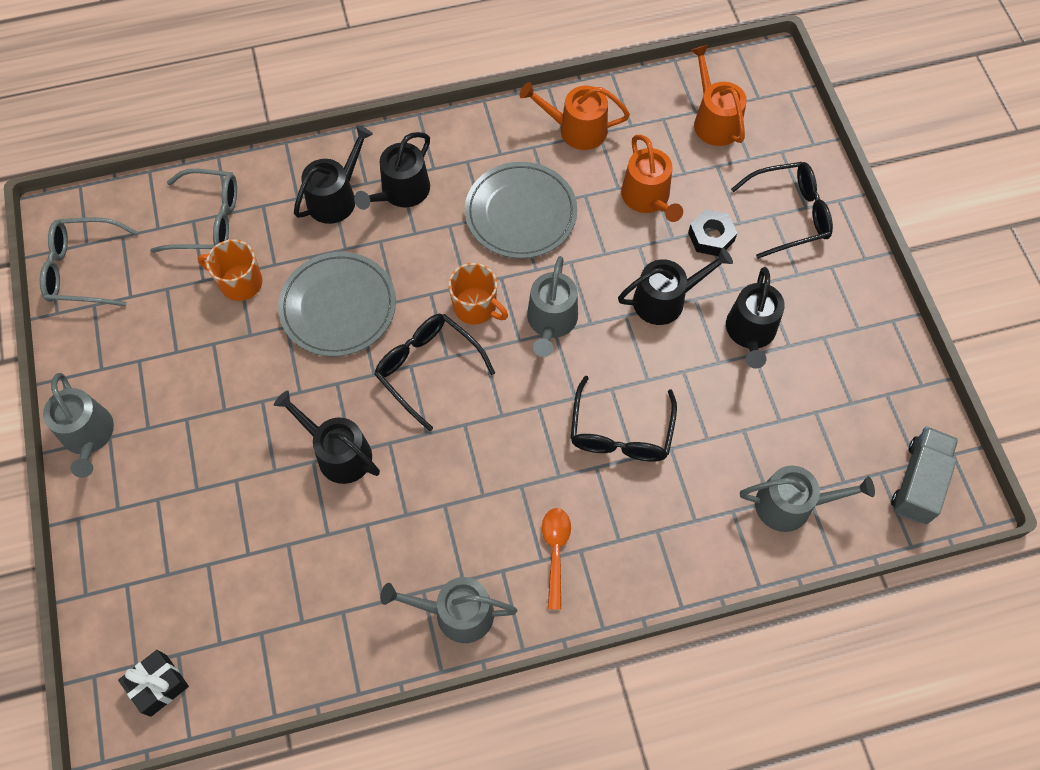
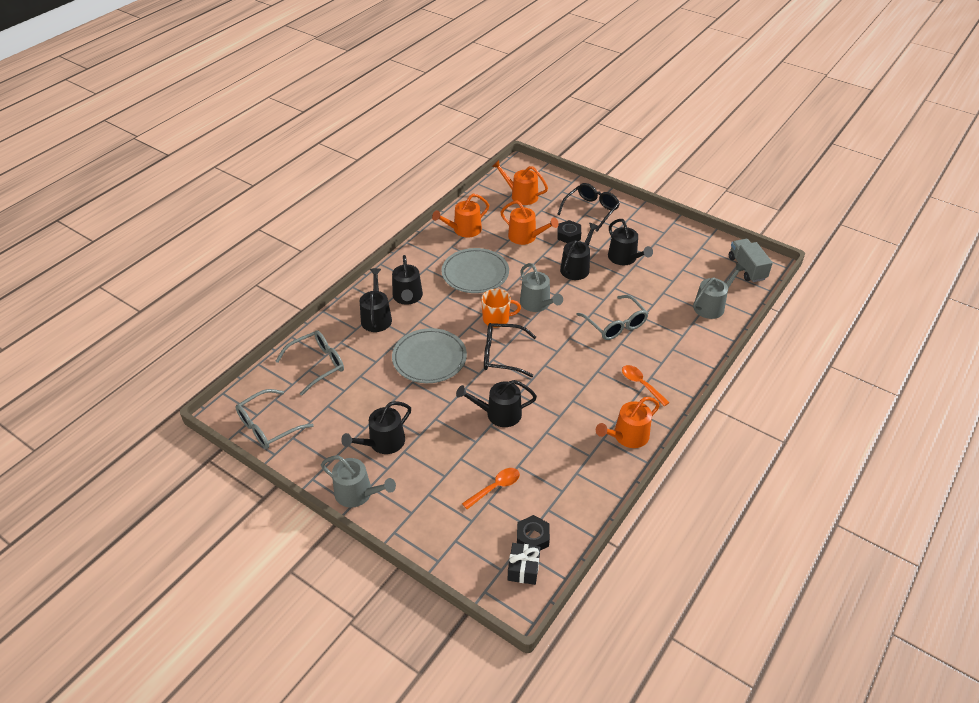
camera: 40 degrees left, 20 degrees down
(176, 388) = (383, 442): none -> black watering can
(208, 654) = (532, 537): none -> black nut
(234, 552) = (495, 487): none -> orange spoon
(240, 283) = (366, 379): orange mug -> none
(456, 613) = (627, 436): grey watering can -> orange watering can
(620, 431) = (615, 324): black glasses -> grey glasses

